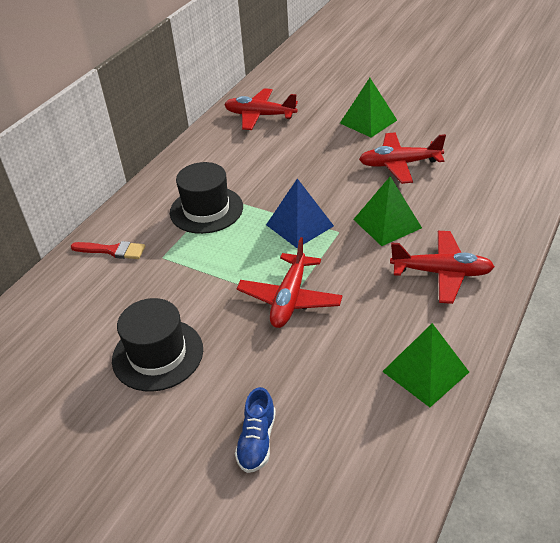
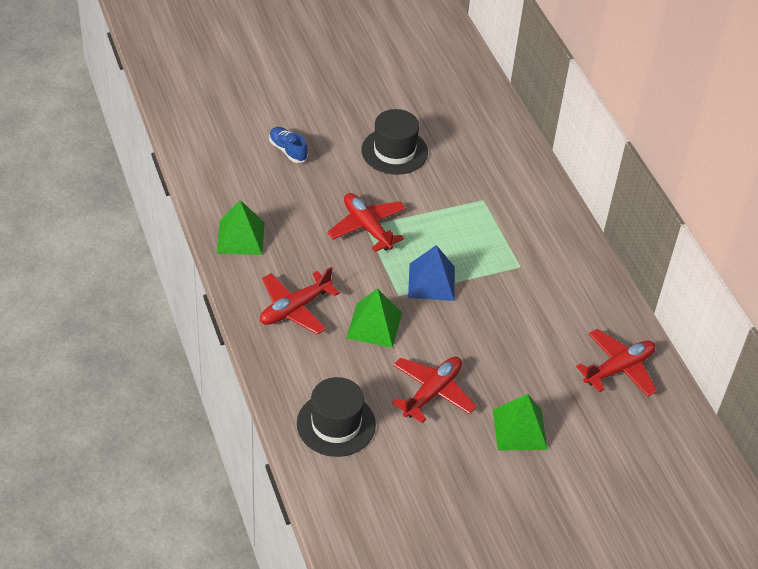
camera: 125 degrees right, 5 degrees up
(112, 250) = (520, 183): red brush -> none
(206, 210) = (511, 250): black hat -> black hat (336, 424)

